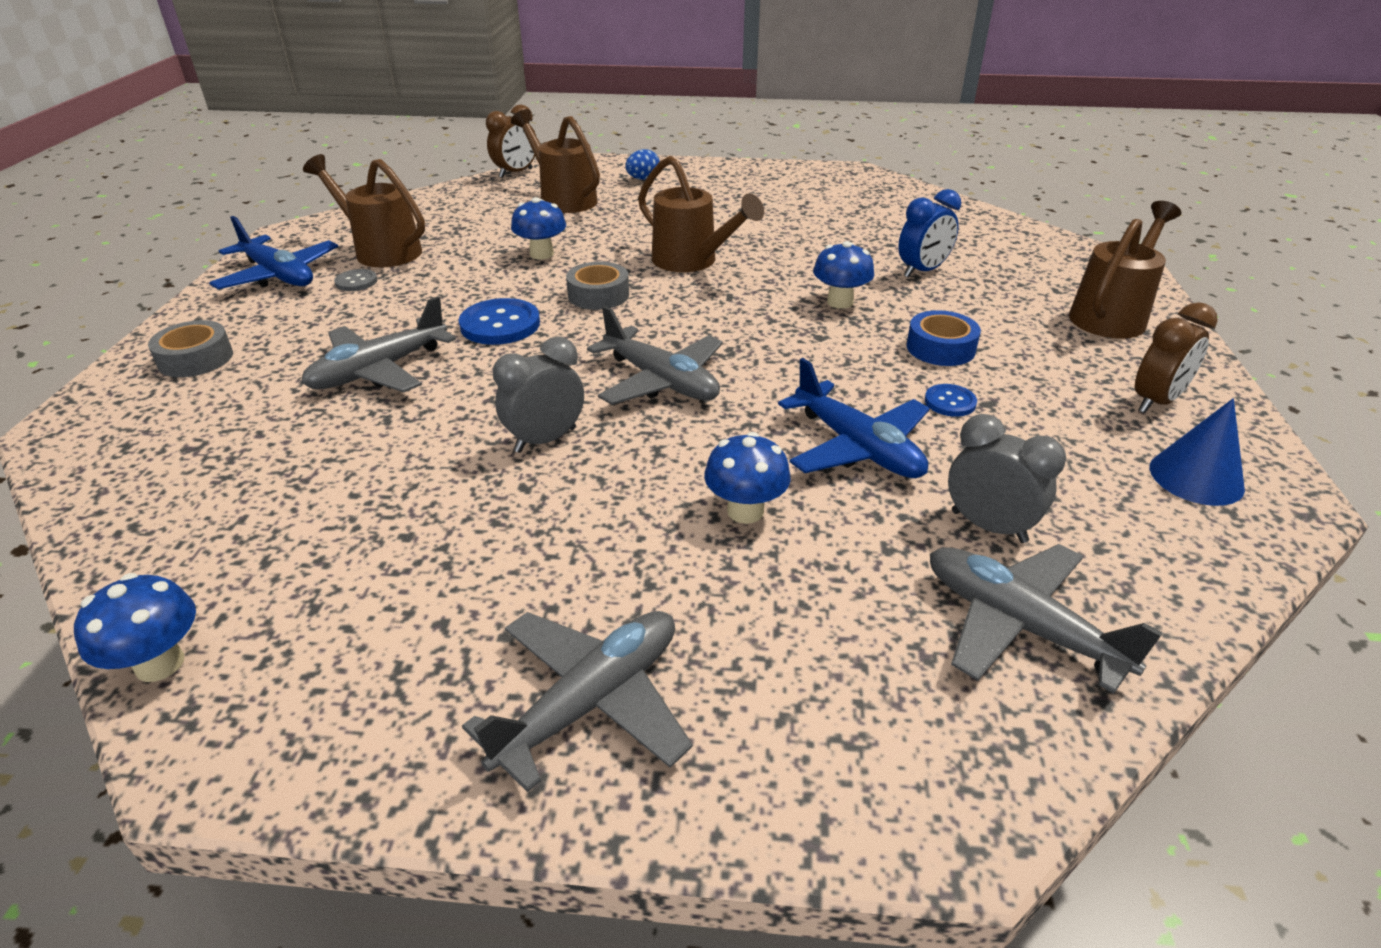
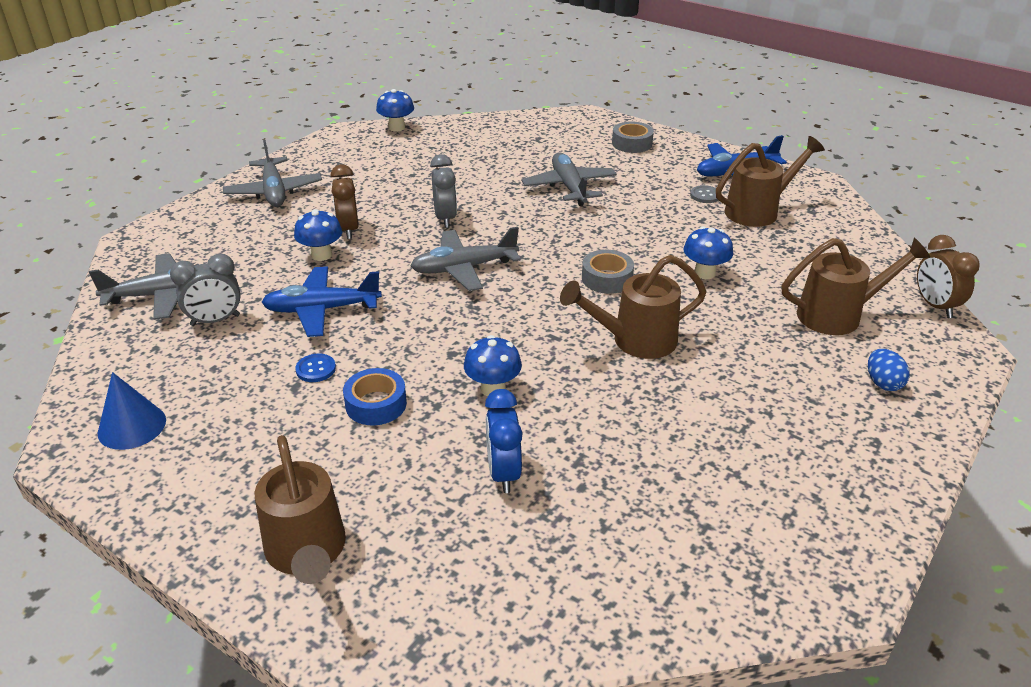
camera: 120 degrees right, 0 degrees up
(500, 324) = (593, 232): blue button -> none
(1155, 402) = (196, 472): brown clock -> brown clock (348, 229)

